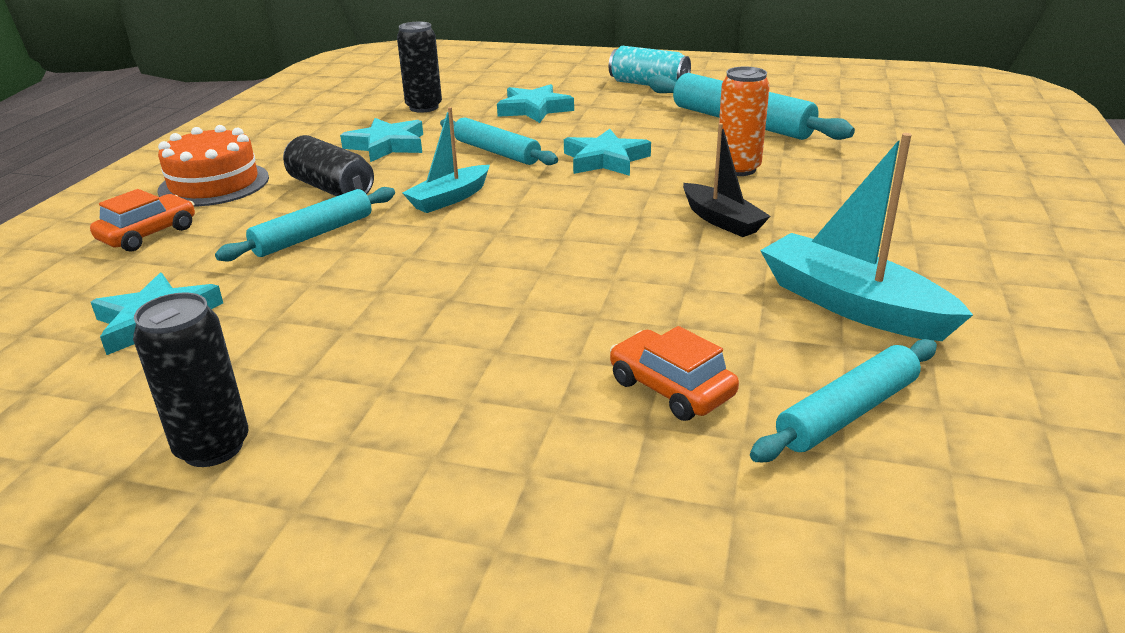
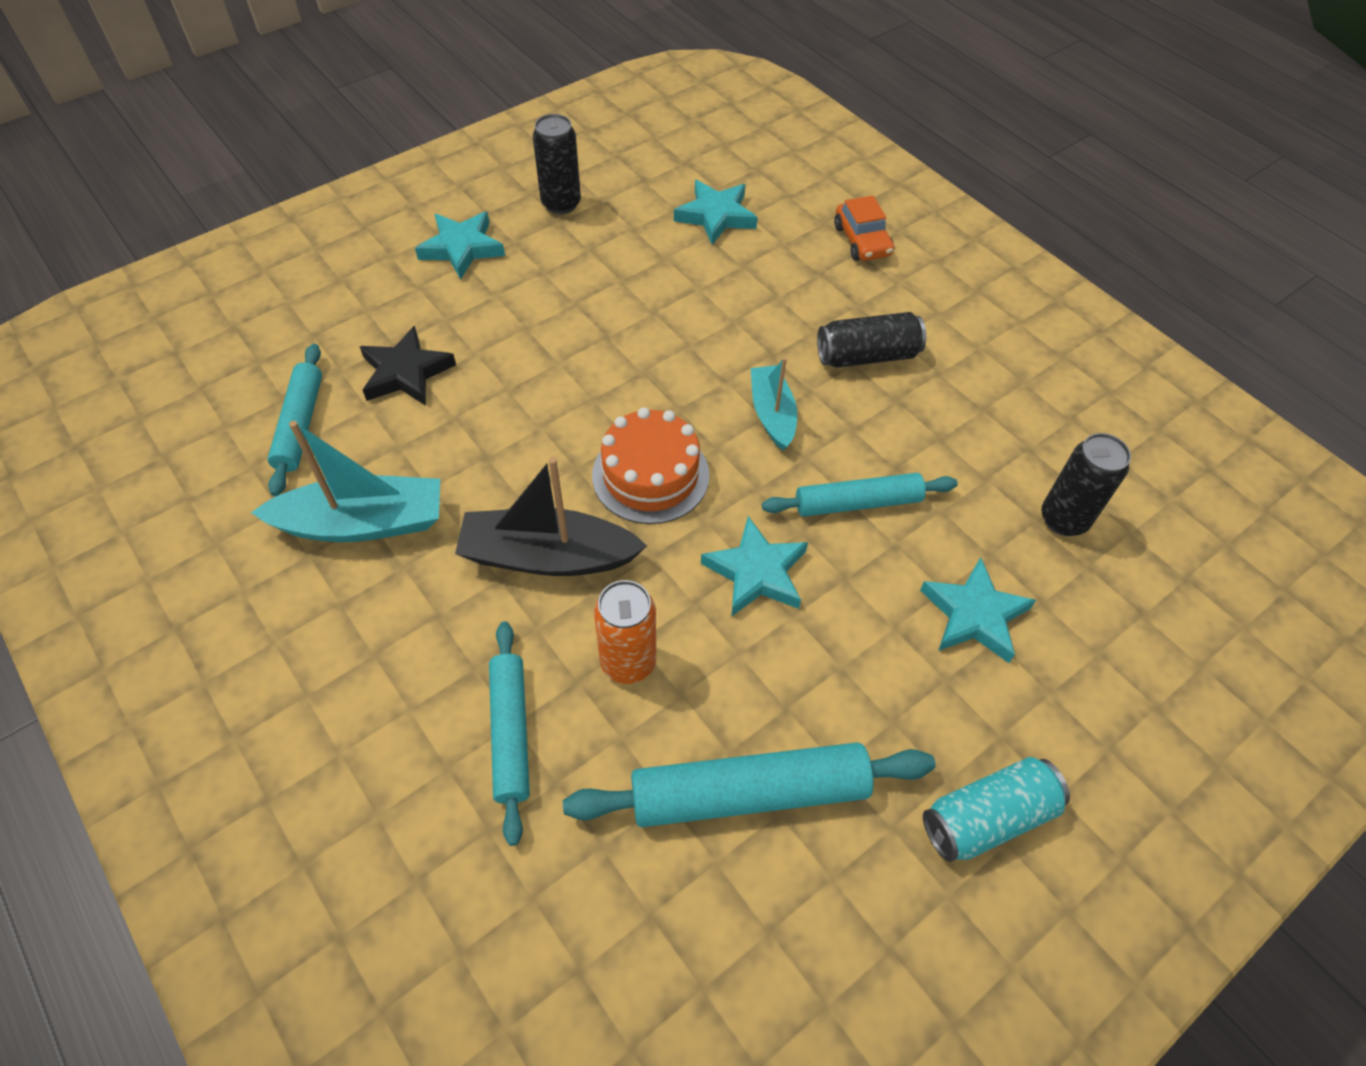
camera: 125 degrees right, 25 degrees up
(214, 184) = (942, 296): orange cake -> orange cake (650, 475)
(313, 235) = (777, 314): turquoise rolling pin -> turquoise rolling pin (510, 733)
(387, 145) = (950, 434): turquoise star -> turquoise star (462, 248)
(671, 388) = (406, 372): orange car -> black star
(721, 220) = (548, 556): black boat -> black boat, size x1.58

